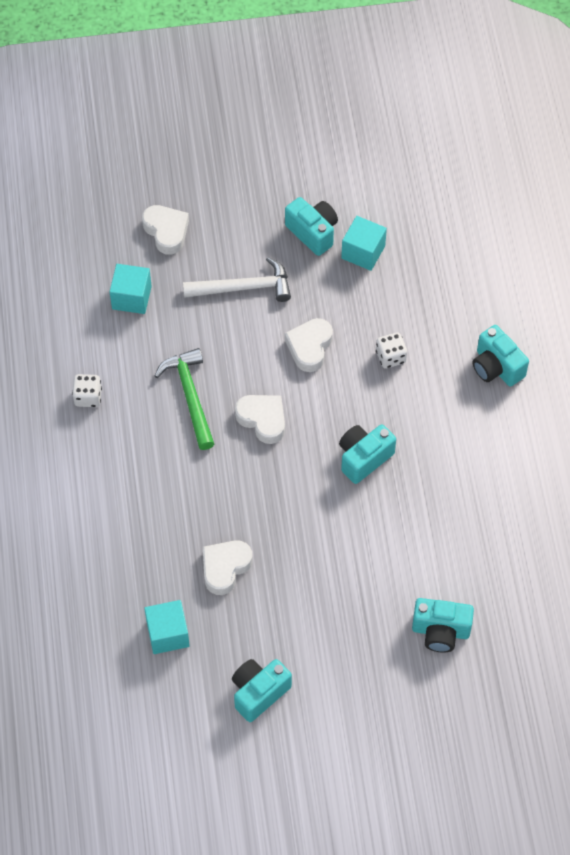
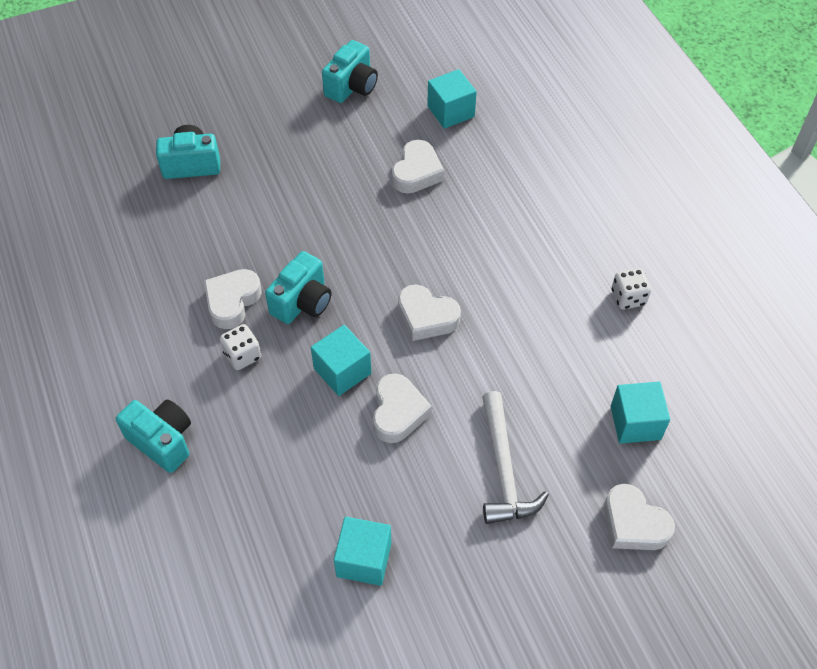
camera: 165 degrees right, 5 degrees down
(190, 396) = (516, 324): green hammer -> none
(244, 287) = (503, 469): white hammer -> white hammer turned 75 degrees counterclockwise
(313, 232) = (440, 572): turquoise camera -> none
(344, 390) = (342, 371): none -> turquoise cube
(390, 357) = (296, 423): white dice -> white dice (242, 355)
(424, 473) = (232, 301): none -> white heart

